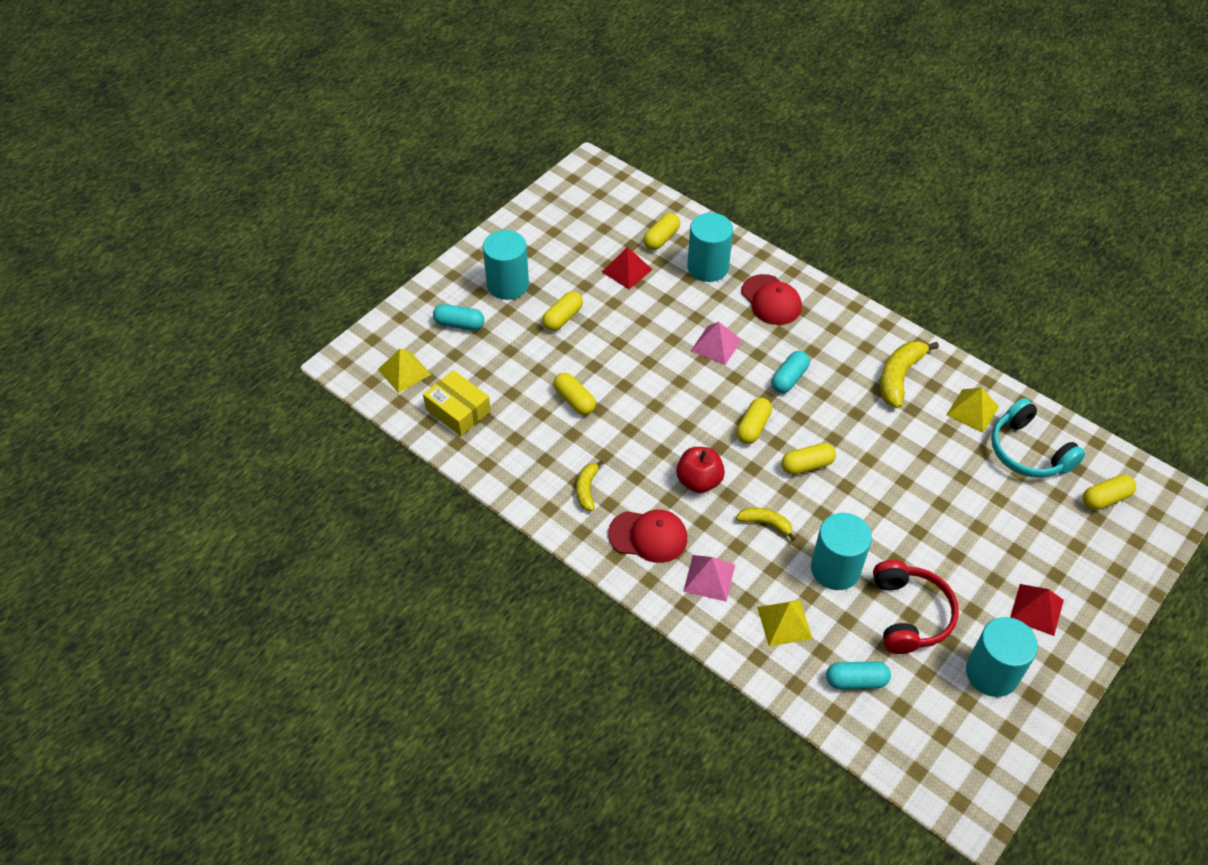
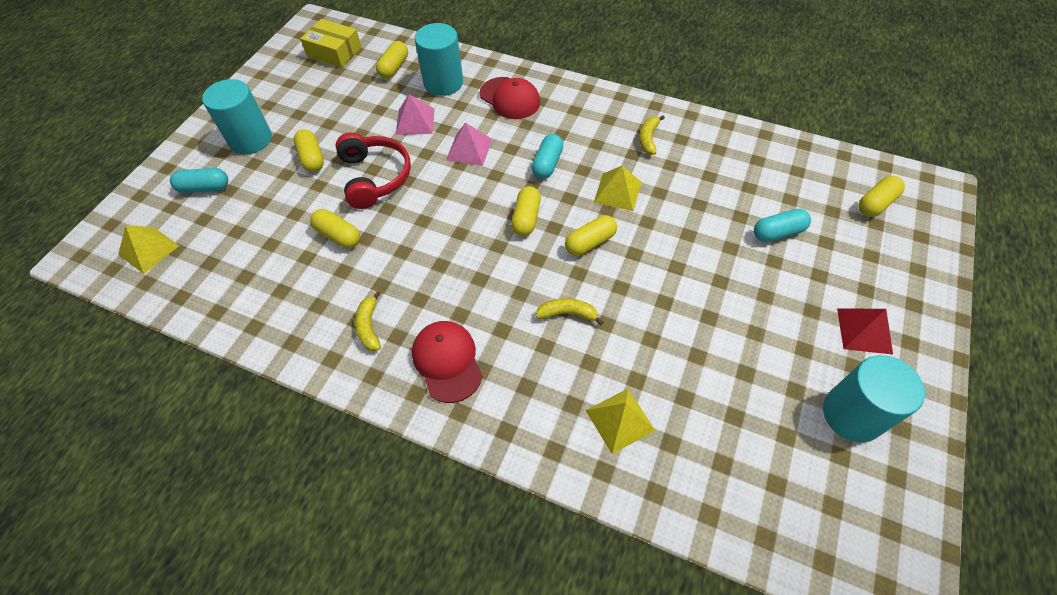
camera: 15 degrees left, 5 degrees up
(458, 410) = (213, 276): yellow box -> yellow box (334, 52)
(563, 318) = (312, 158): yellow capsule -> yellow capsule turned 45 degrees counterclockwise
(627, 270) = (367, 102): red pyramid -> none
(648, 536) = (447, 361): red cap -> red cap turned 105 degrees counterclockwise
(699, 481) = (486, 286): red apple -> none
(709, 578) = (524, 391): pink pyramid -> pink pyramid (415, 121)
(835, 569) = (653, 343): turquoise cylinder -> none
(856, 680) = (718, 467): turquoise capsule -> turquoise capsule (777, 232)
(899, 377) = (648, 139): yellow banana -> yellow banana, size x0.59
(909, 614) = (744, 372): red headphones -> red headphones (374, 177)
(972, 410) = (724, 153): yellow pyramid -> yellow pyramid (617, 192)
(1028, 451) = (789, 178): turquoise headphones -> none

